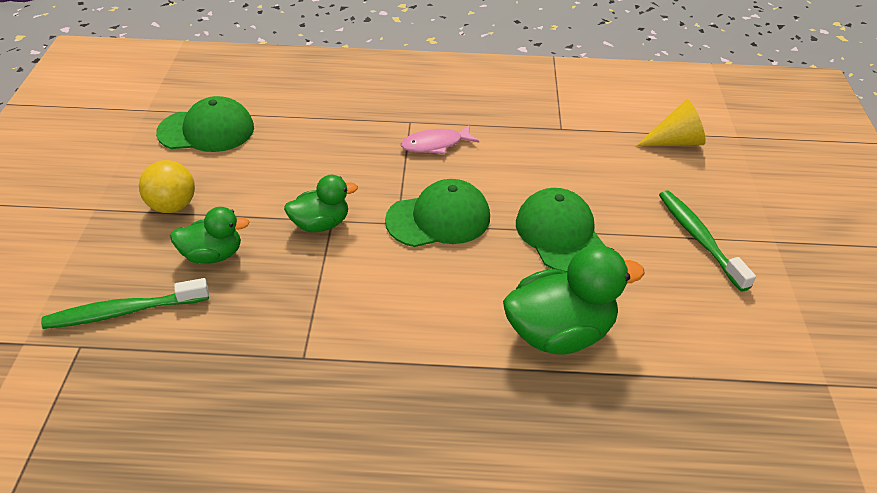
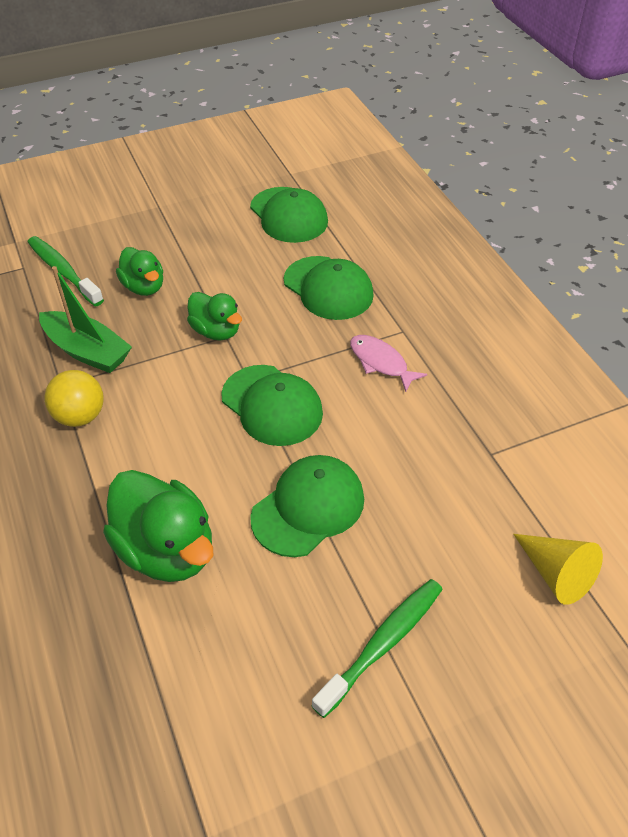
camera: 65 degrees right, 5 degrees up
(172, 206) = (185, 241): yellow ball -> yellow ball (80, 416)
(271, 323) = (87, 351): none -> green boat
(326, 141) = (328, 288): none -> green cap

